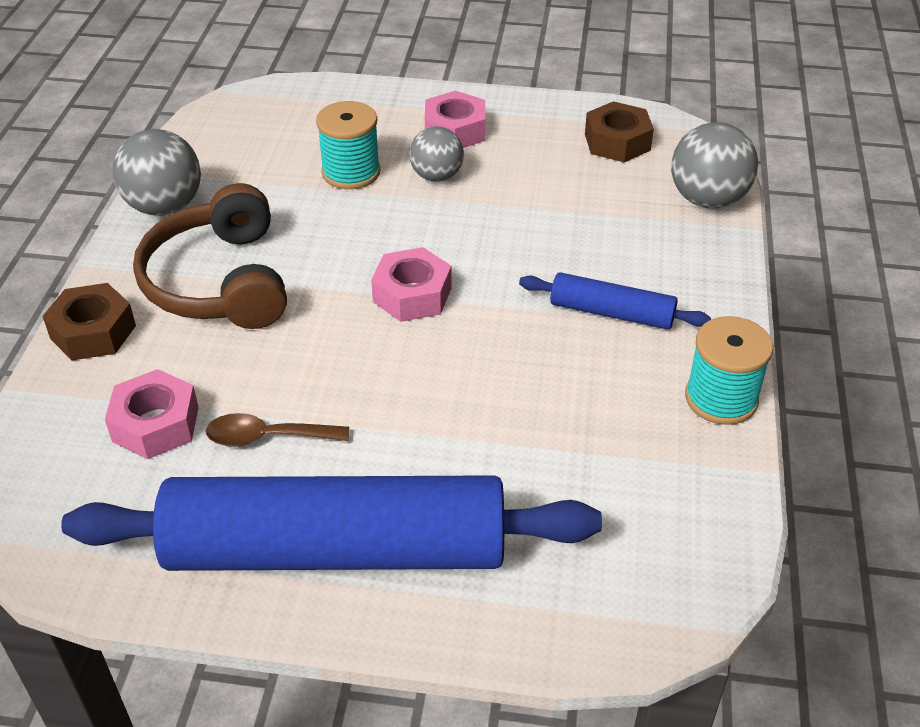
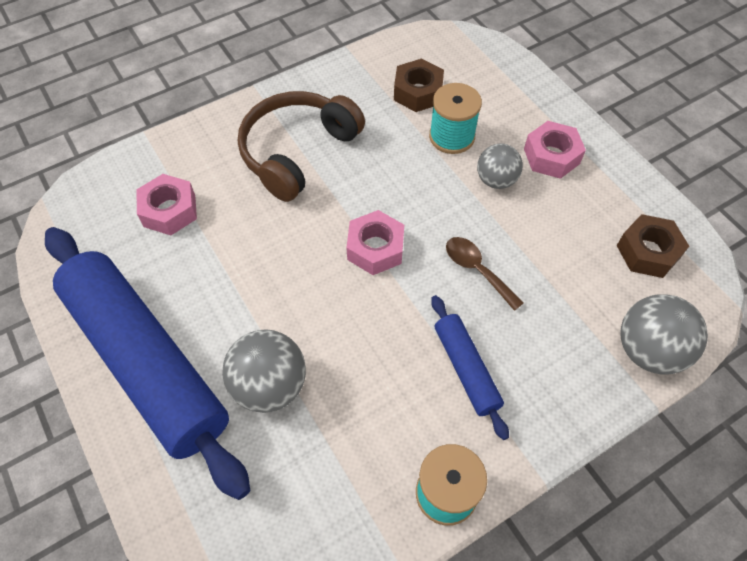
camera: 50 degrees right, 15 degrees up
(93, 332) = (210, 132): brown nut -> brown nut (418, 92)
(164, 206) = (332, 81): grey ball -> grey ball (270, 385)
(268, 437) = (201, 267): brown spoon -> brown spoon (477, 270)

